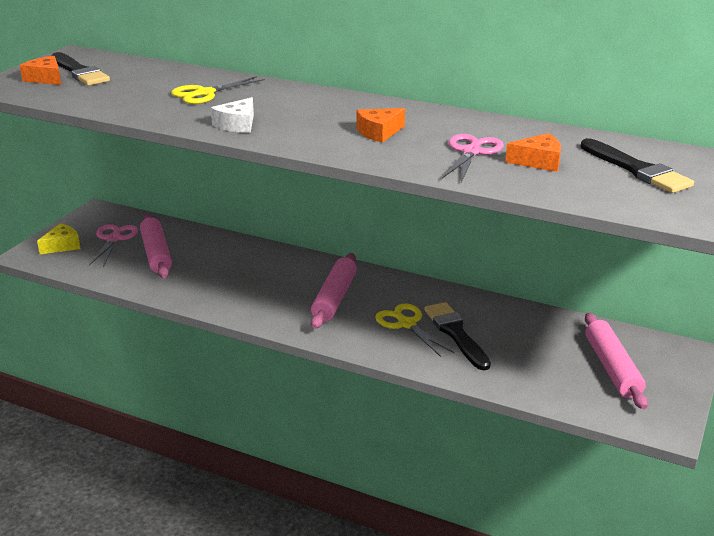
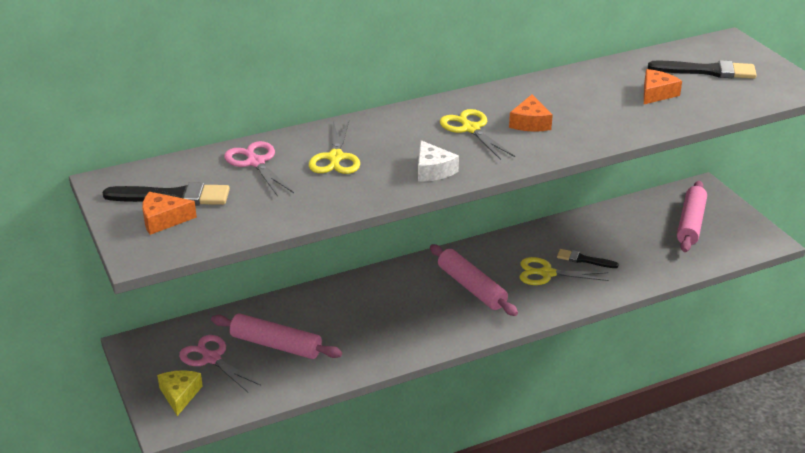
camera: 50 degrees left, 5 degrees up
(328, 117) = (470, 128): none -> yellow scissors
(456, 334) = (584, 260): black brush -> black brush, size x0.60
(471, 152) = (611, 107): pink scissors -> pink scissors (255, 162)
(612, 368) = (690, 223): pink rolling pin -> pink rolling pin turned 75 degrees clockwise

